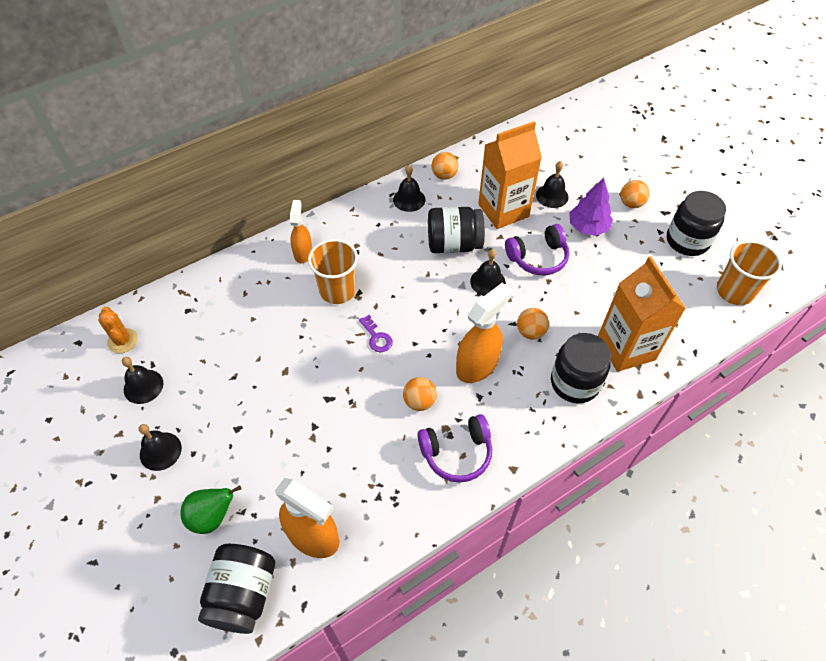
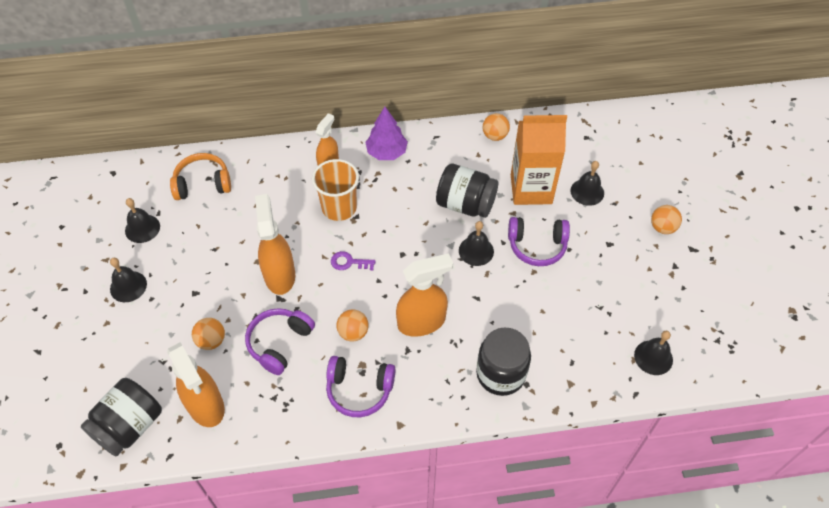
camera: 25 degrees right, 0 degrees up
(122, 341) = (146, 184): orange cactus -> none
(184, 318) = (203, 184): none -> orange headphones
(212, 517) = (139, 355): green pear -> none
(315, 376) = (279, 275): none -> orange spray bottle
(353, 442) = (279, 343): none -> purple headphones
(377, 337) = (349, 262): purple key -> purple key turned 105 degrees clockwise
(409, 199) = (449, 147): black bell -> black bell (653, 357)
(530, 332) = (488, 312): orange ball -> orange ball (211, 341)
(588, 227) = (603, 235): purple tree -> purple tree (386, 152)
(626, 348) = (569, 363): orange carton -> none
(687, 241) = (697, 285): black jar -> none
(734, 291) = (714, 353): orange cup -> none

